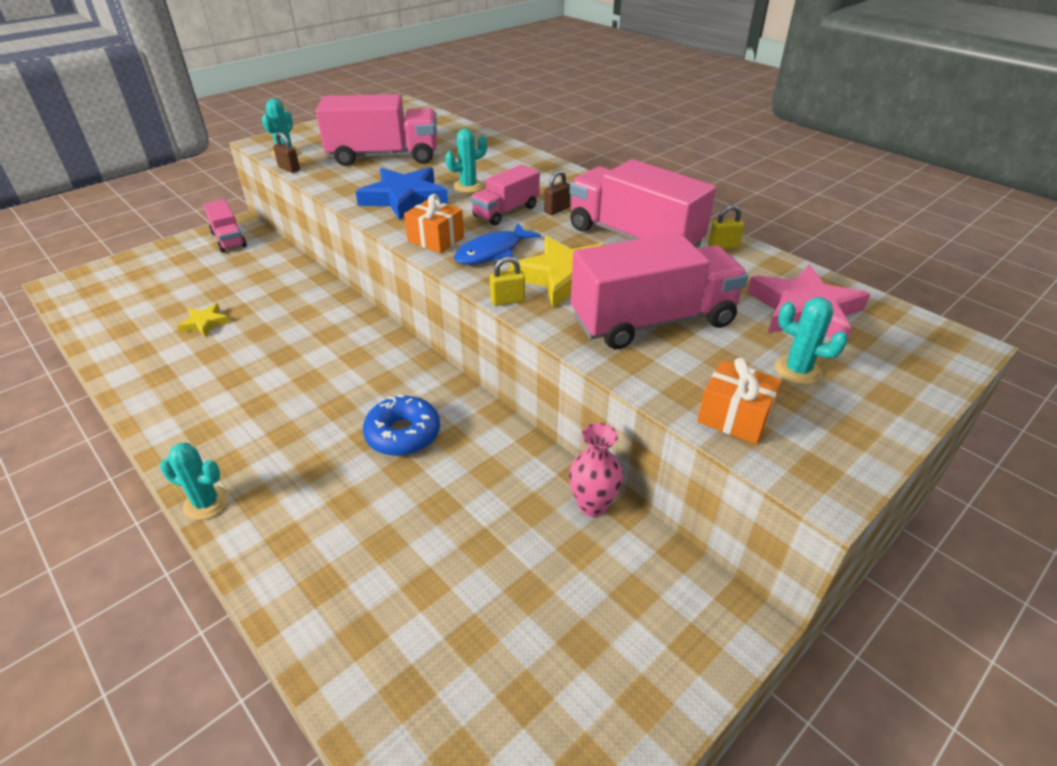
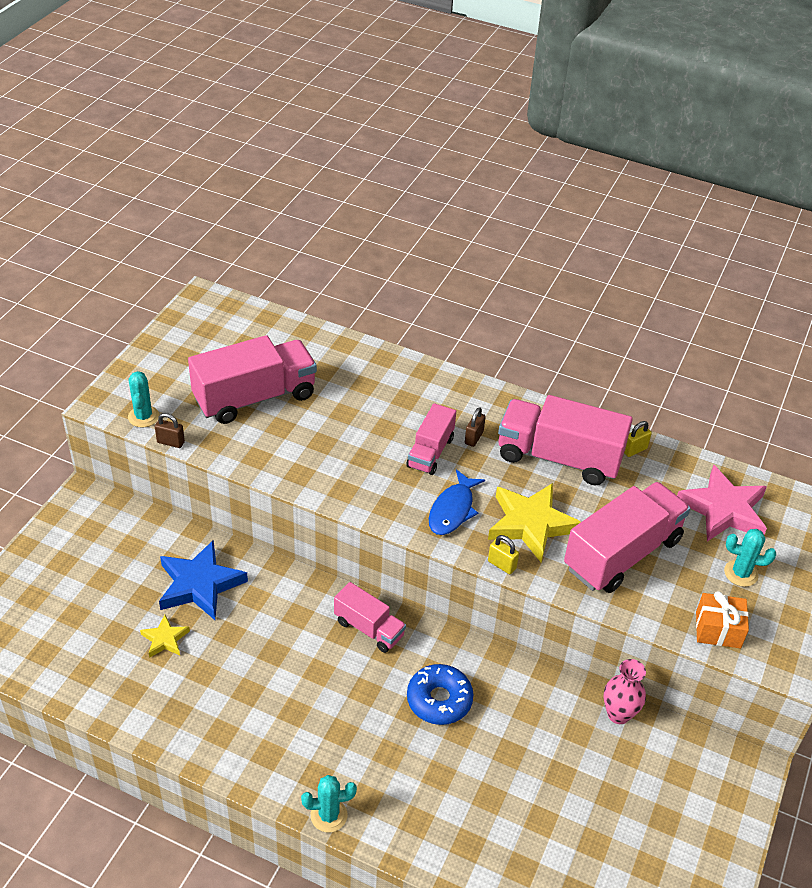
camera: 25 degrees left, 5 degrees up
(228, 239) = (91, 522): pink truck -> pink truck (369, 628)
(404, 198) = (323, 457): blue star -> blue star (199, 584)
(436, 239) = (393, 507): orange gift -> none
(468, 186) = (372, 424): turquoise cactus -> none
(507, 301) = (502, 565): yellow padlock -> yellow padlock turned 75 degrees clockwise

